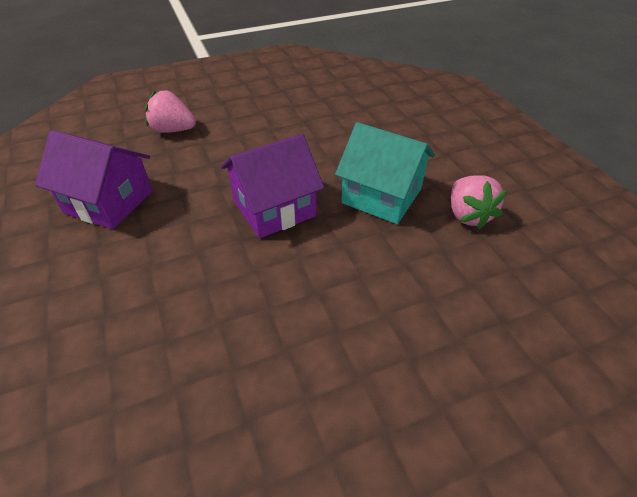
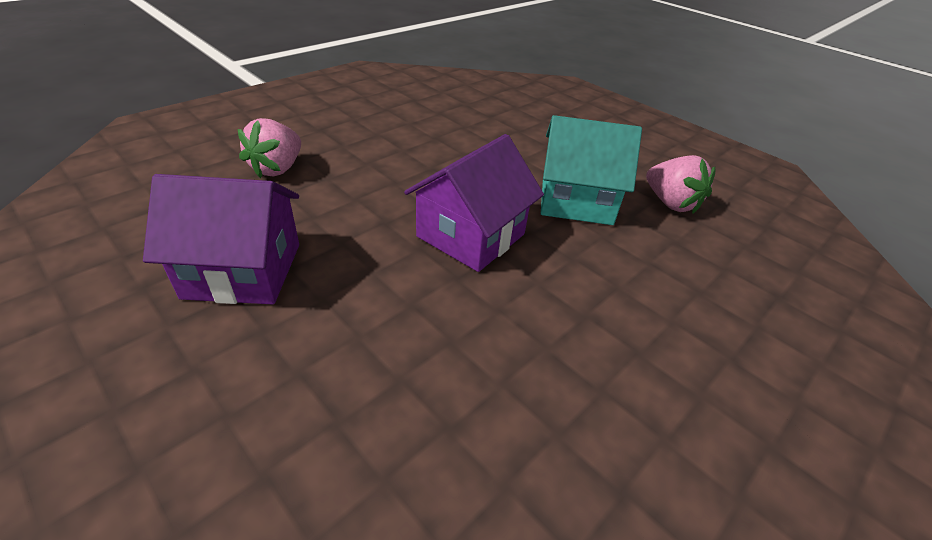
camera: 25 degrees left, 5 degrees down
(173, 130) = (277, 168): pink strawberry -> pink strawberry turned 60 degrees counterclockwise

